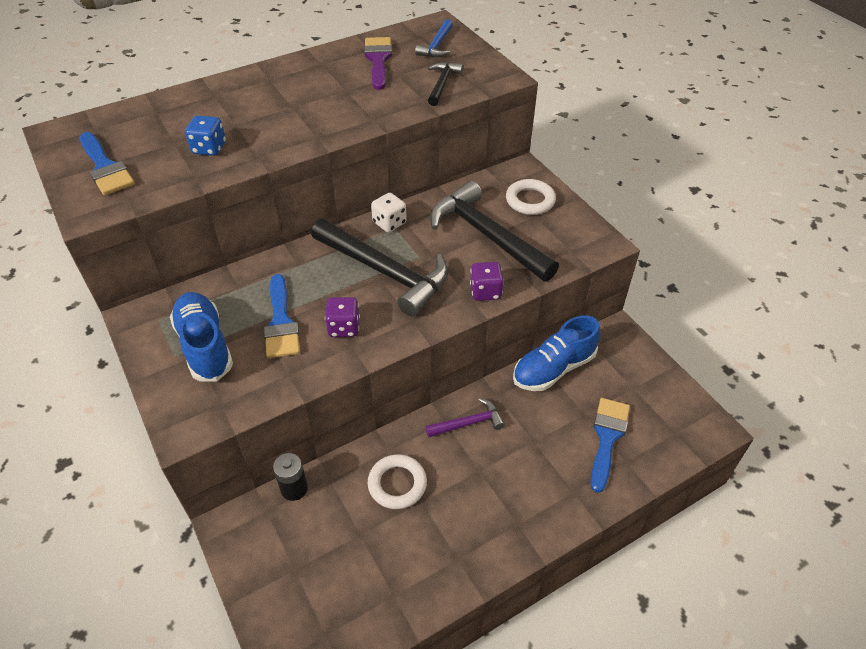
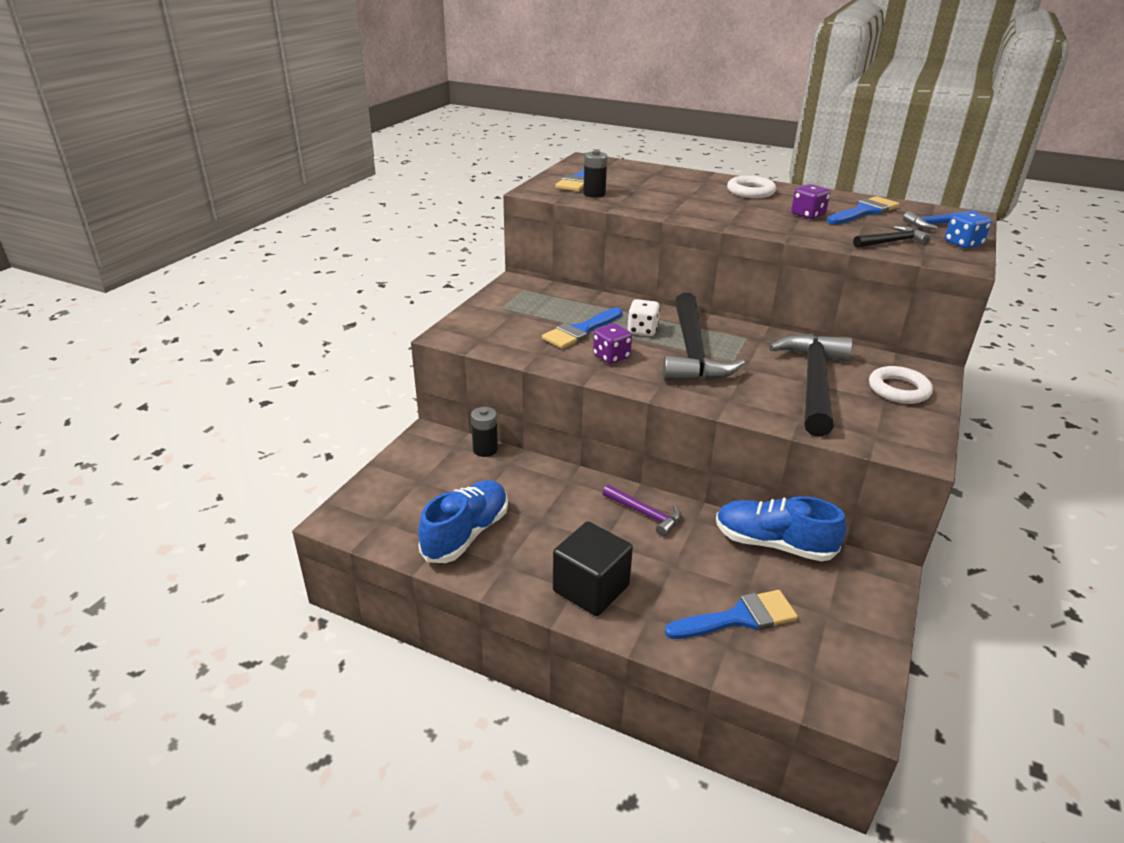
camera: 55 degrees right, 15 degrees down
(153, 178) = (594, 194): none -> black battery
(205, 346) = (523, 313): blue shoe -> blue shoe (466, 534)
(209, 148) = (650, 197): blue dice -> blue dice (963, 244)
(378, 60) = (864, 211): purple brush -> blue brush
(389, 223) = (747, 333): white dice -> white dice (642, 330)
(397, 484) = (541, 499): white ring -> white ring (750, 191)
(485, 292) = (746, 407): purple dice -> purple dice (807, 215)
(523, 511) = (591, 588): none -> black cube

